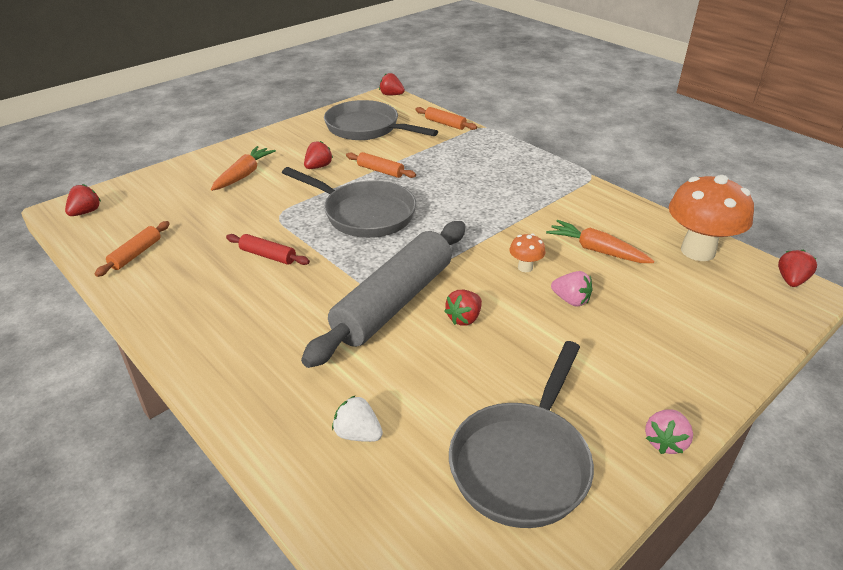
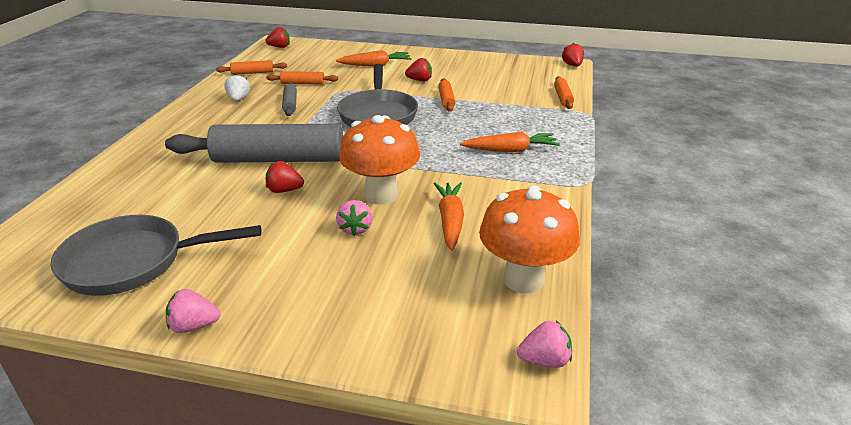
camera: 55 degrees right, 5 degrees down
(223, 231) = (302, 83): none -> orange rolling pin
(268, 255) = (290, 104): red rolling pin -> grey rolling pin
(358, 434) = (129, 192): white strawberry -> white strawberry (238, 99)
(366, 128) = (502, 75): grey pan -> none
(509, 181) = (510, 150): none -> orange carrot
(525, 267) = (381, 195): orange mushroom -> orange mushroom, size x2.25
(791, 280) = (544, 360): red strawberry -> pink strawberry

